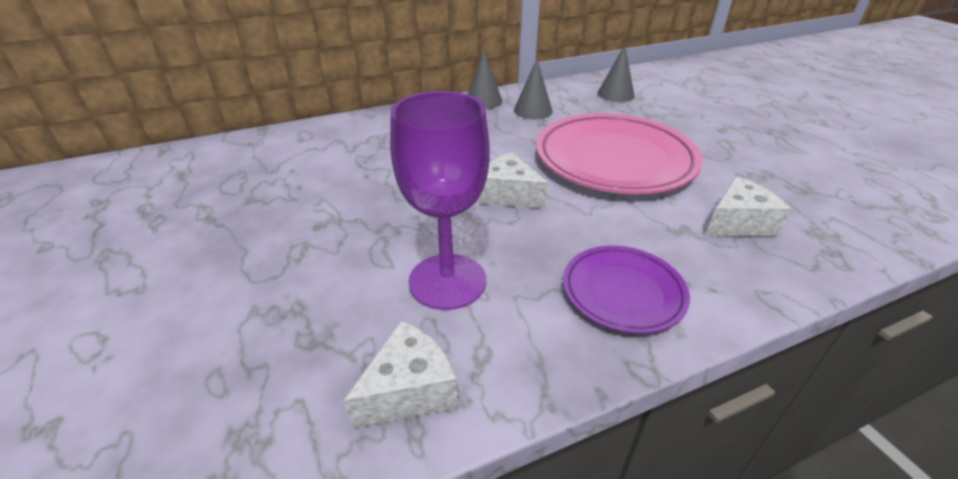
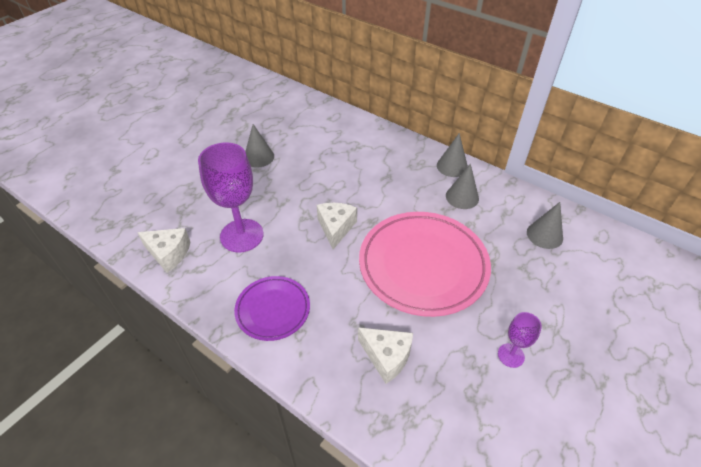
camera: 60 degrees right, 10 degrees up
(294, 215) = (259, 157): none -> grey cone
(754, 154) = (511, 355): none -> purple goblet

